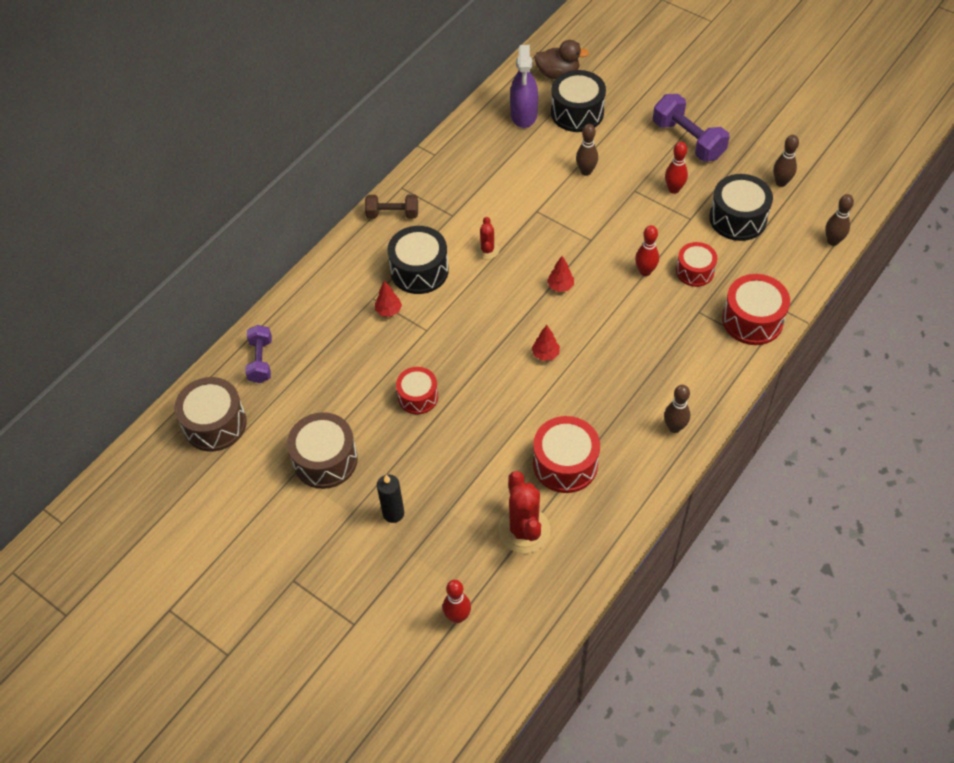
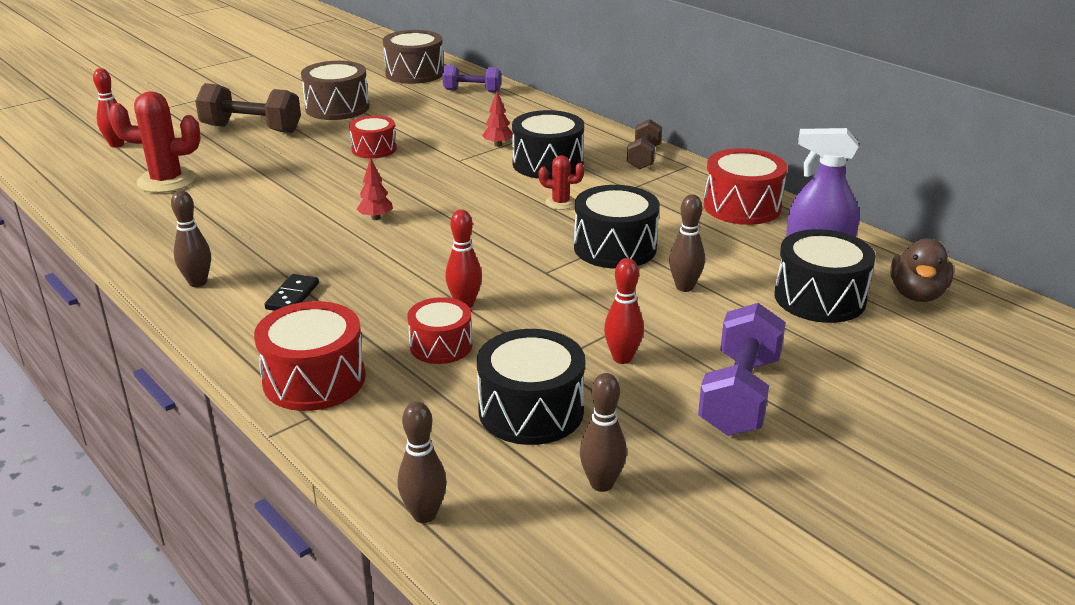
camera: 100 degrees right, 25 degrees down
(393, 513) = (251, 129): black candle -> brown dumbbell
(546, 210) = (615, 248): none -> black drum
(560, 286) = (475, 240): red tree -> none
(565, 464) = (219, 210): red drum -> red drum (742, 206)
(670, 365) = (292, 296): none -> black domino
(688, 140) = (739, 395): purple dumbbell -> purple dumbbell turned 45 degrees counterclockwise

